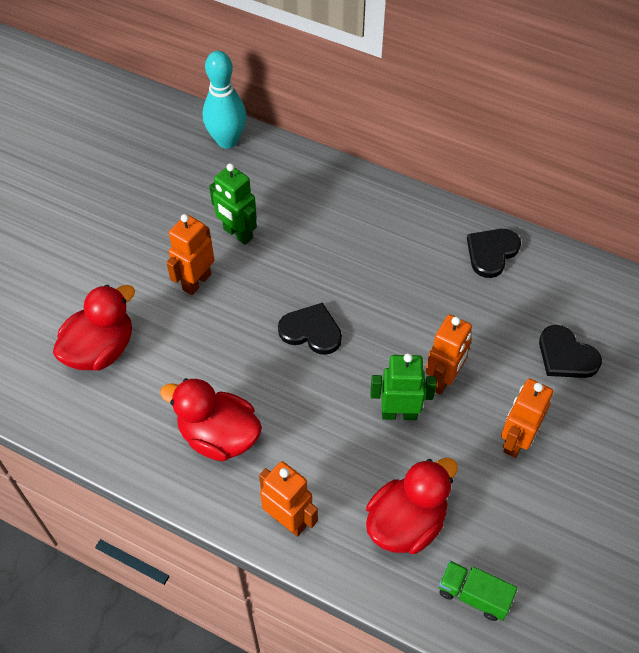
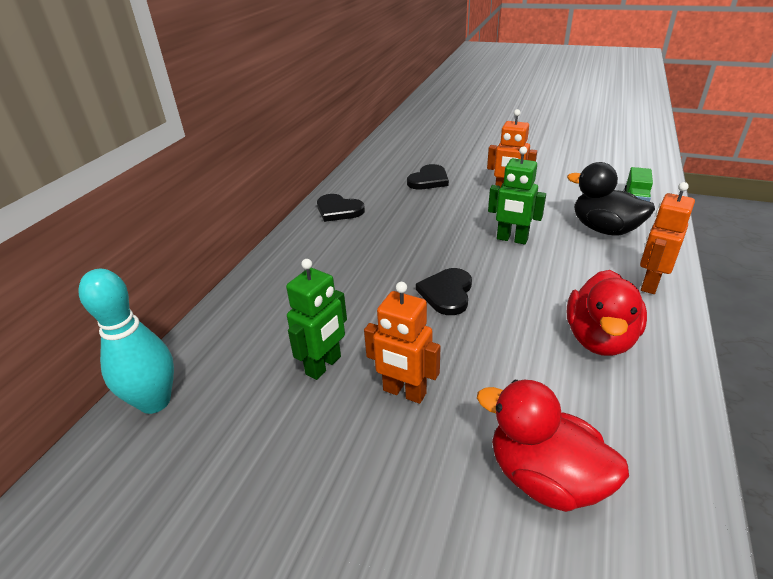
camera: 95 degrees left, 20 degrees down
(399, 413) = (512, 239): green robot -> green robot turned 60 degrees counterclockwise
(406, 522) = (604, 229): red duck -> black duck
(443, 380) = (470, 223): orange robot -> none

